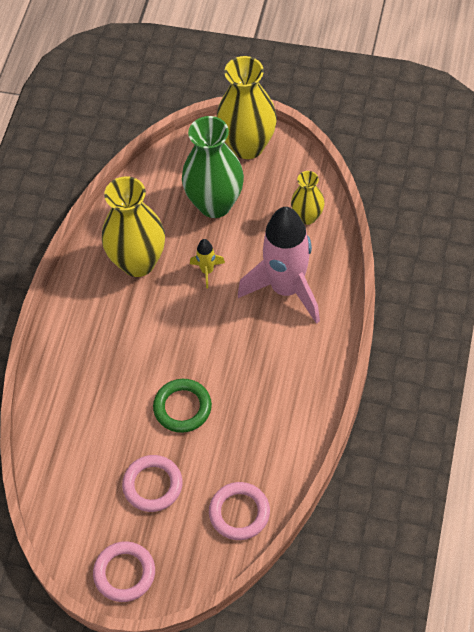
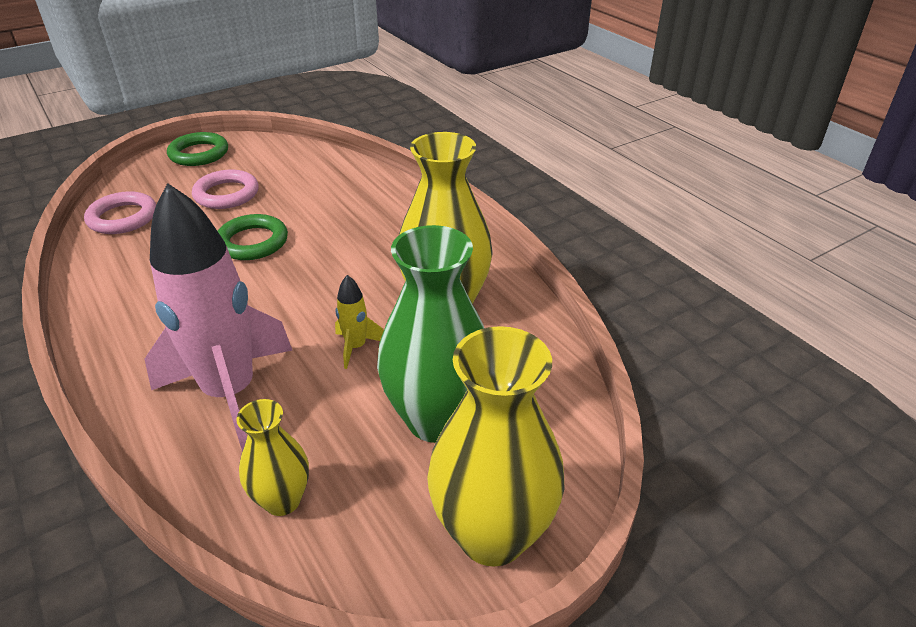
camera: 130 degrees right, 20 degrees down
(124, 573) = (199, 154): pink ring -> green ring

